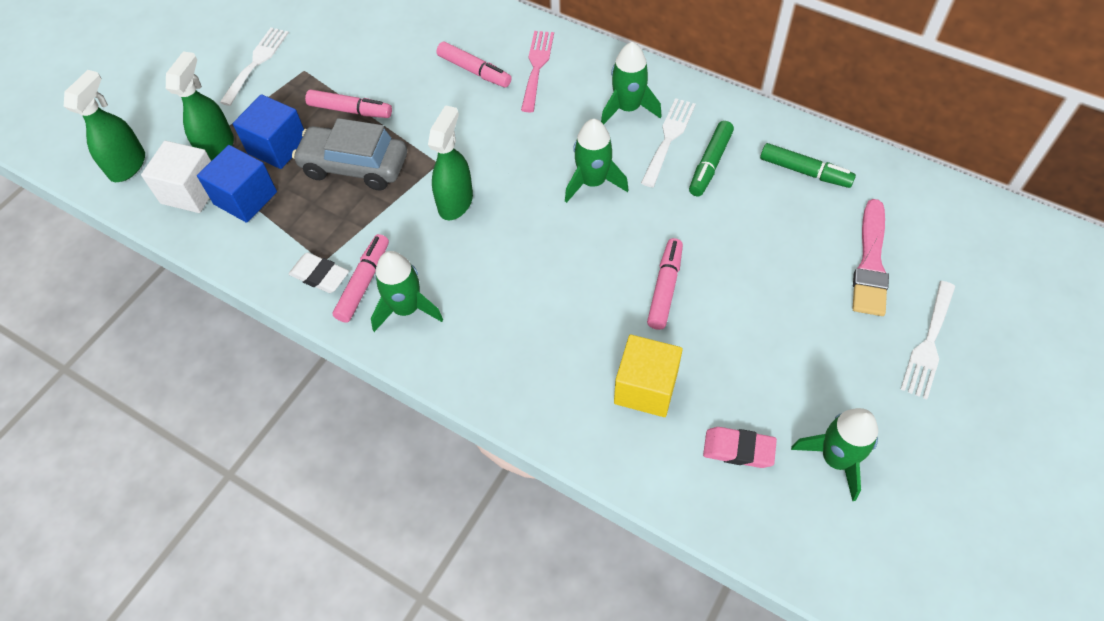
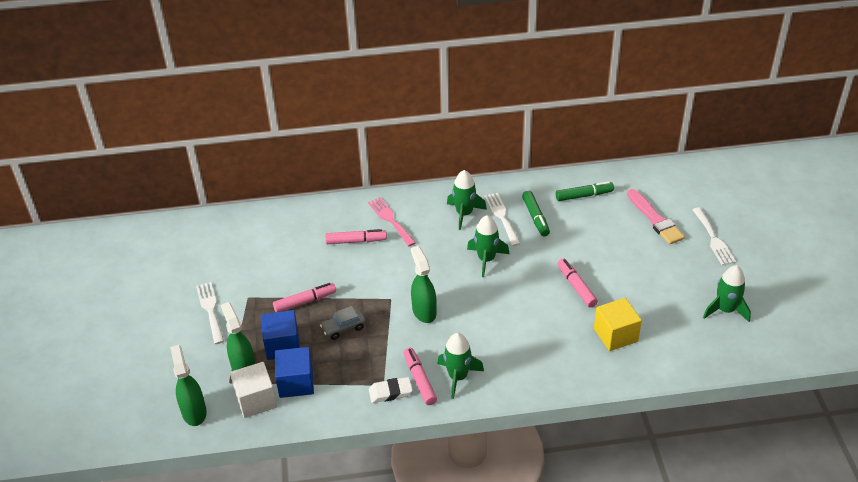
camera: 40 degrees left, 15 degrees down
(354, 166) = (343, 328): grey car -> grey car, size x0.56
(738, 449) = (683, 333): pink eraser -> none

